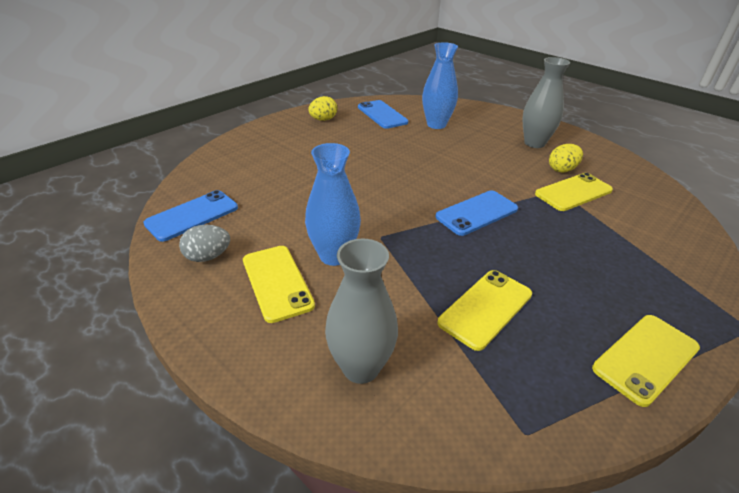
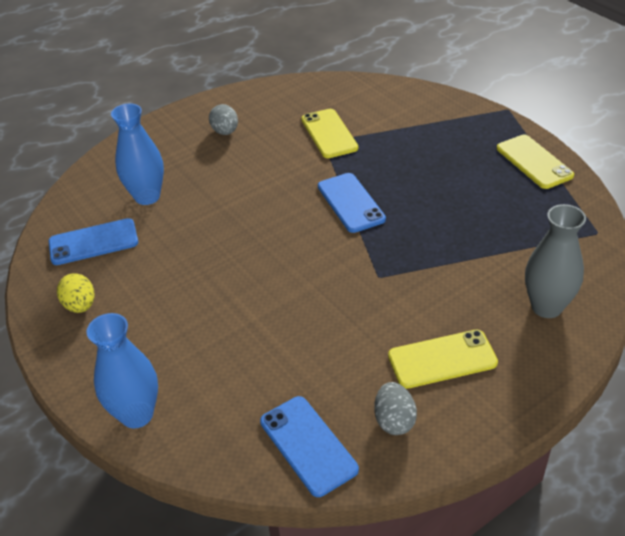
camera: 75 degrees left, 5 degrees up
(334, 256) = (405, 314): blue vase -> blue vase (137, 414)
(485, 308) = (484, 226): yellow phone -> none
(534, 143) = (225, 132): grey vase -> grey egg
(562, 169) = (286, 129): yellow egg -> none

